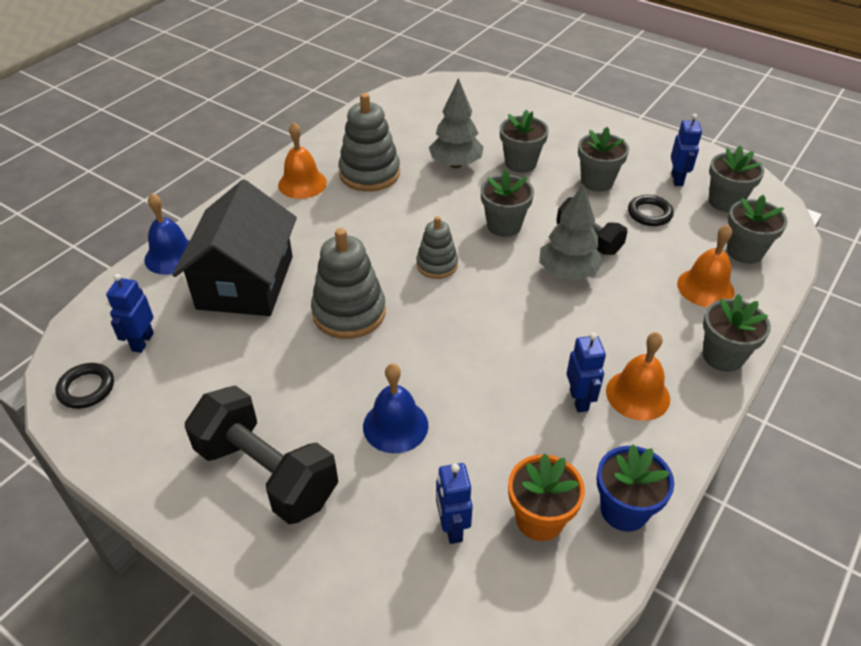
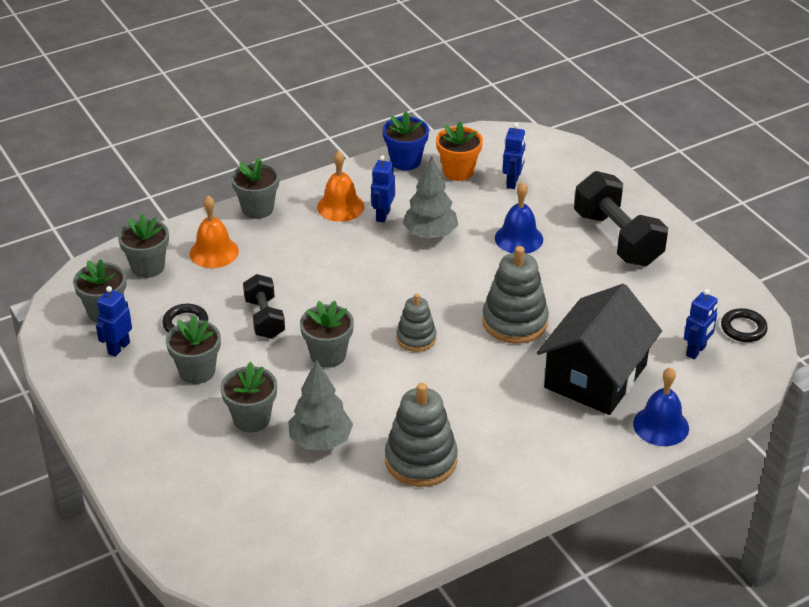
camera: 155 degrees left, 5 degrees down
(302, 183) = (501, 471): orange bell -> none
(567, 273) = (311, 296): grey tree -> grey tree (430, 234)

